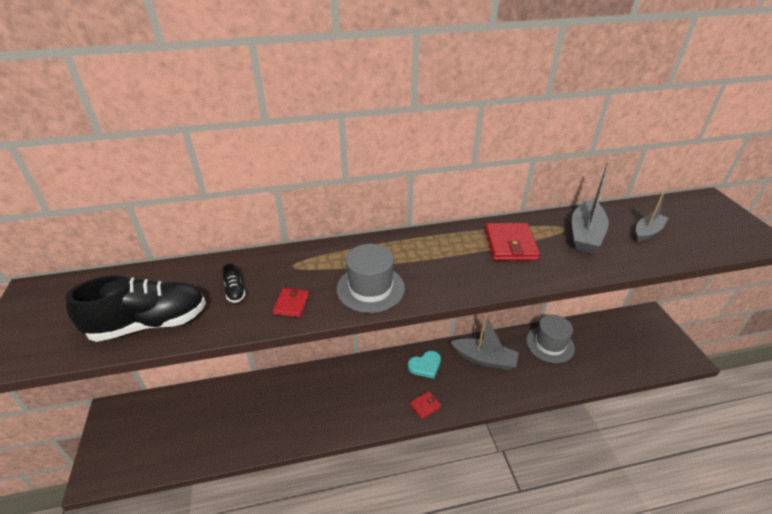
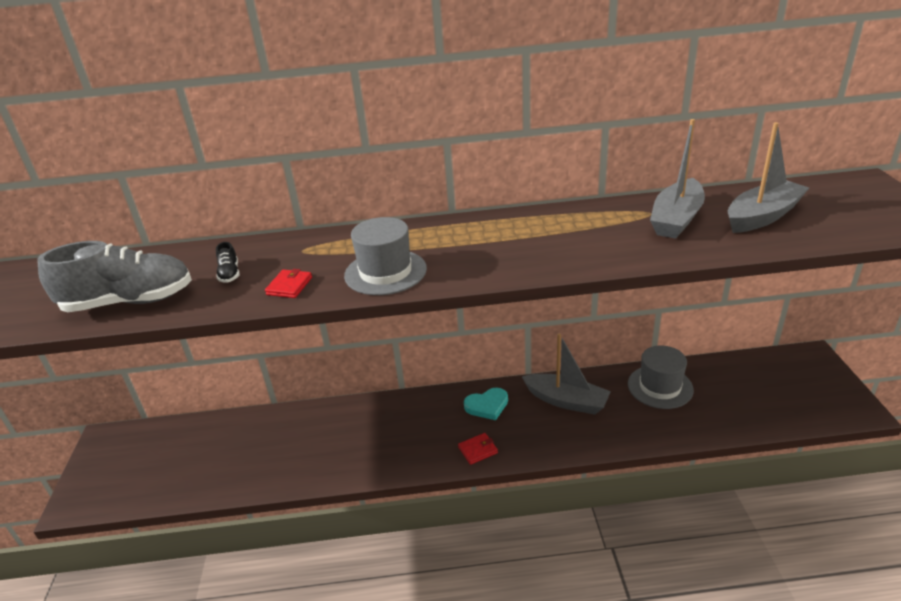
camera: 10 degrees right, 5 degrees down
(149, 323) = (129, 302): black shoe -> grey shoe
(510, 244) = (573, 230): red wallet -> none
(647, 232) = (762, 216): grey boat -> grey boat, size x1.58

